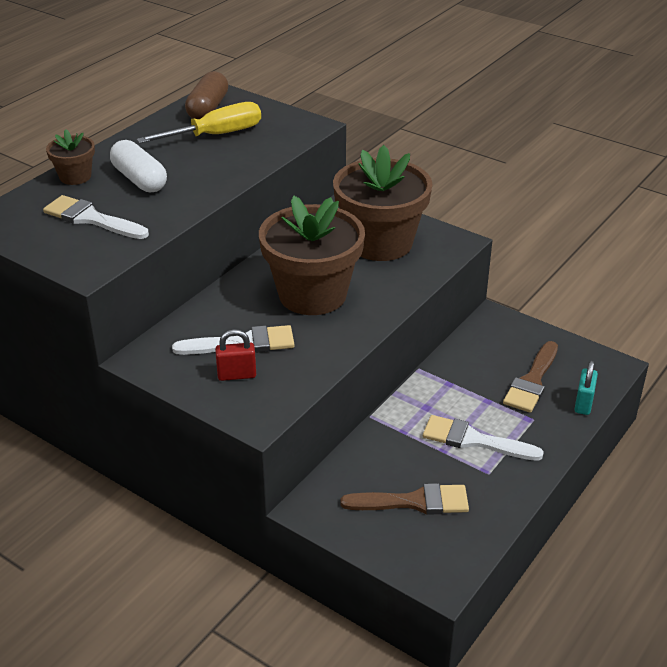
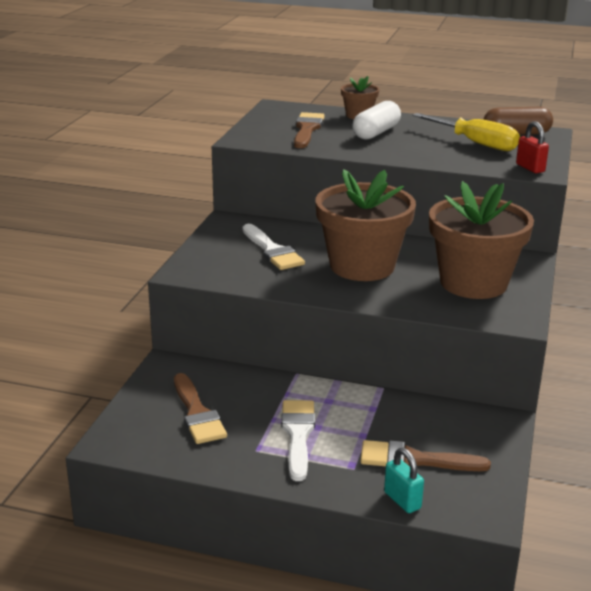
camera: 70 degrees right, 10 degrees down
(91, 219) = (307, 129): white brush -> brown brush
(237, 375) = (231, 255): red padlock -> red padlock (530, 168)
(583, 403) = (402, 500): turquoise padlock -> turquoise padlock turned 60 degrees clockwise

